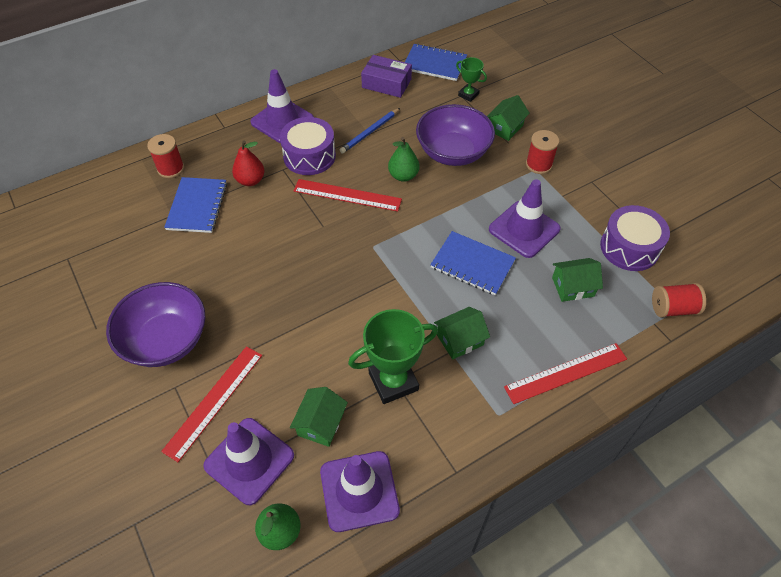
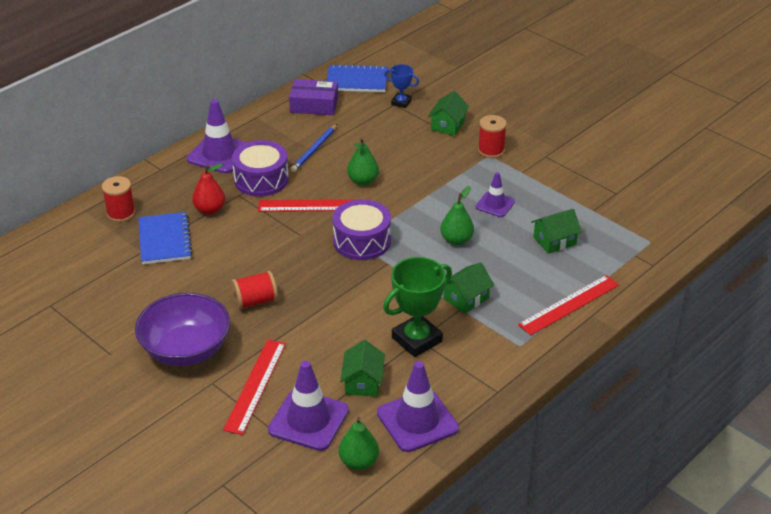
camera: 15 degrees left, 15 degrees down
(453, 152) = (404, 154): purple bowl -> none
(468, 95) = (401, 102): green trophy -> blue trophy
(472, 264) = (456, 240): blue notebook -> green pear
(524, 229) = (495, 204): purple traffic cone -> purple traffic cone, size x0.59
(629, 247) = (596, 202): purple drum -> purple drum (362, 241)
(673, 308) = (648, 241): red spool -> red spool (255, 301)

